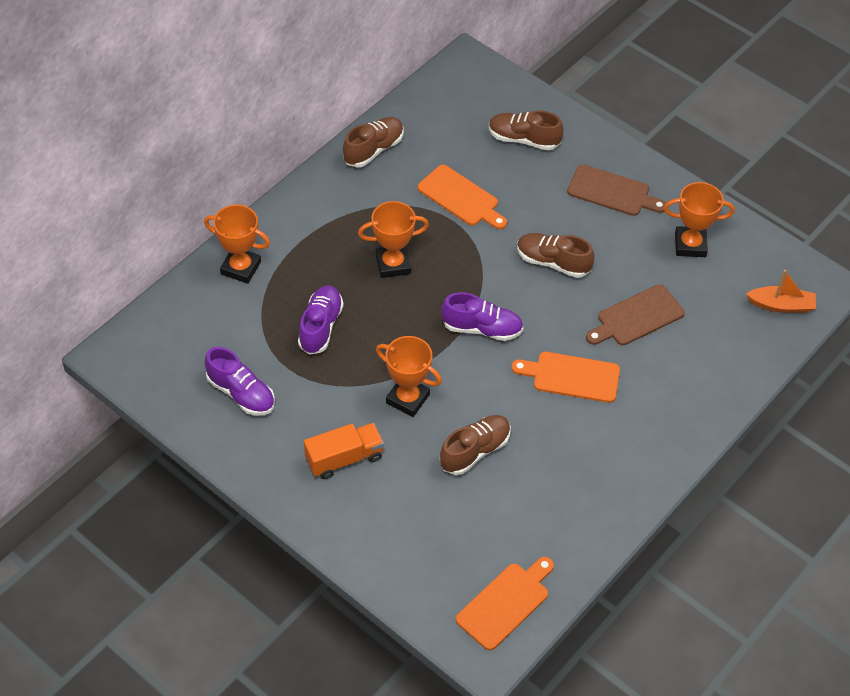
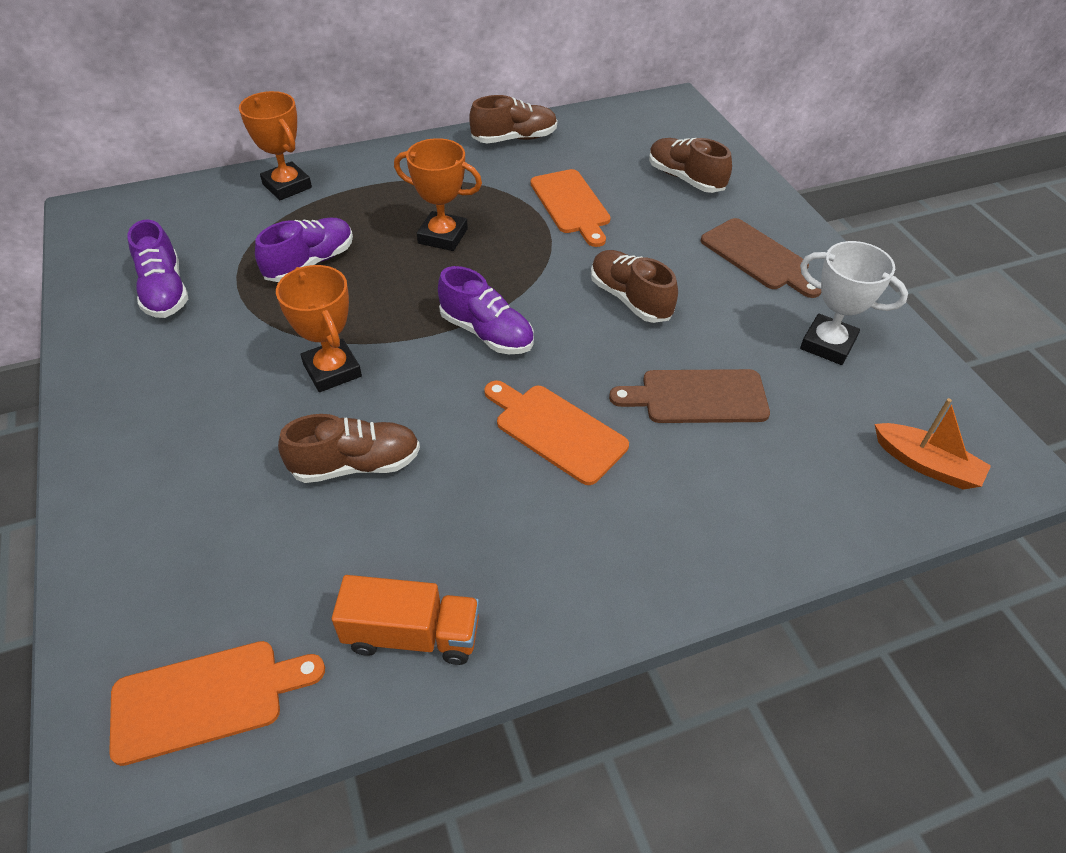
camera: 30 degrees right, 5 degrees down
(344, 458) = (197, 403): orange truck -> orange truck (412, 634)
(690, 245) = (827, 344): orange trophy -> white trophy

